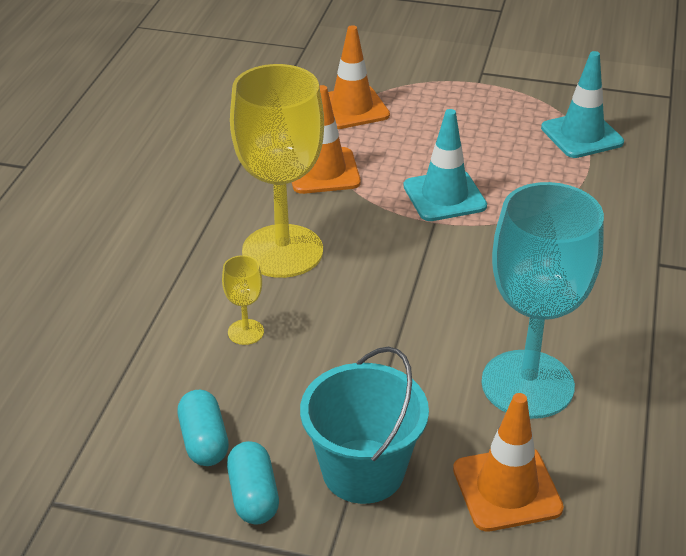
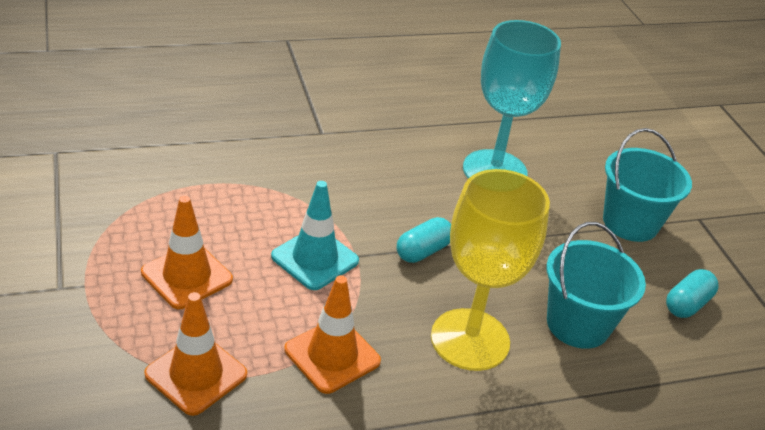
camera: 125 degrees left, 0 degrees up
(246, 332) = (578, 324): yellow goblet -> turquoise bucket
(253, 496) = (697, 263): turquoise capsule -> turquoise capsule (423, 251)
(507, 489) = (582, 164): orange traffic cone -> orange traffic cone (187, 276)
(581, 135) = (159, 195): turquoise traffic cone -> none

